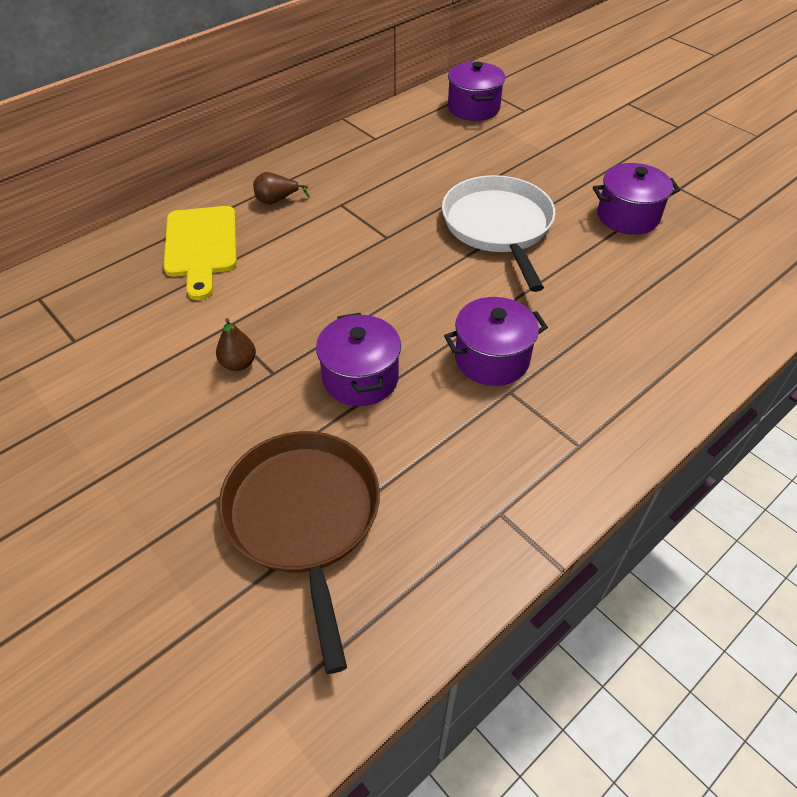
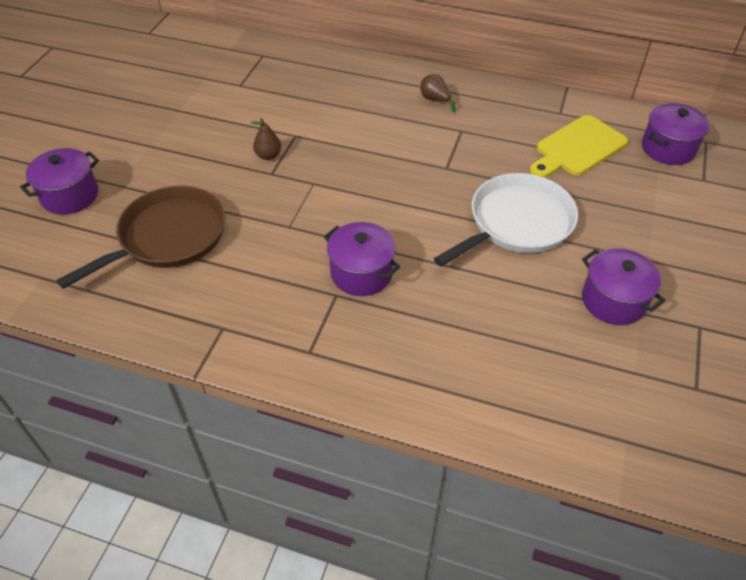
camera: 60 degrees right, 0 degrees up
(201, 246) = (358, 90): yellow cutting board -> yellow cutting board (577, 148)
(360, 378) = (294, 214): purple pot -> purple pot (70, 196)

